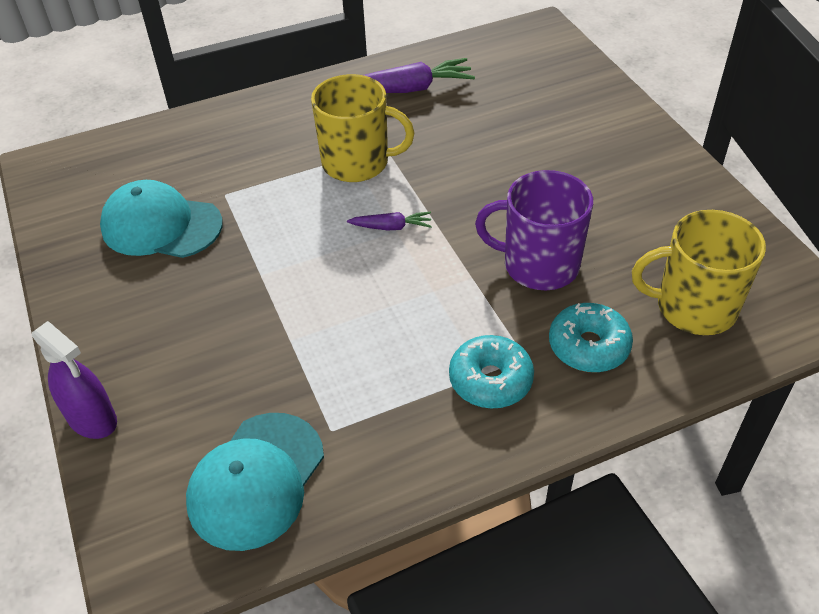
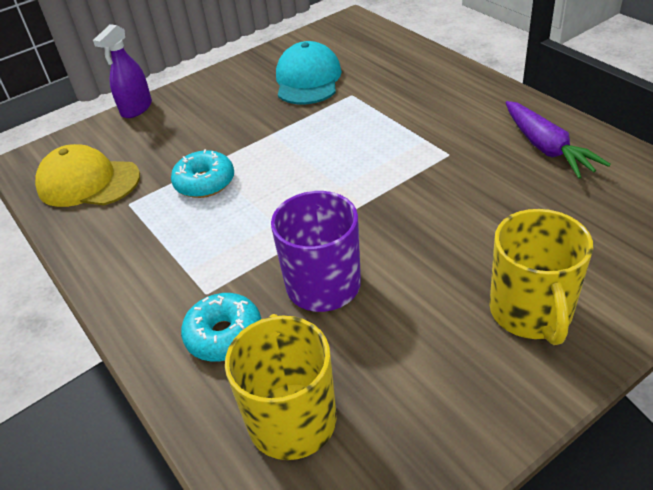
camera: 80 degrees right, 5 degrees down
(256, 480) = (88, 182): turquoise cap -> yellow cap
(357, 163) = (419, 145): yellow mug -> yellow mug (531, 312)
(391, 227) = (343, 182): purple carrot -> none
(490, 380) = (178, 276): turquoise donut -> turquoise donut (205, 182)

